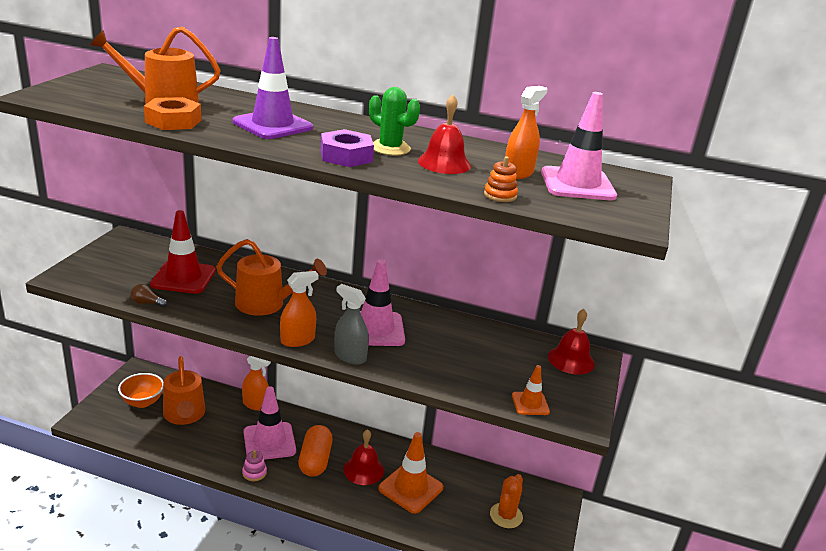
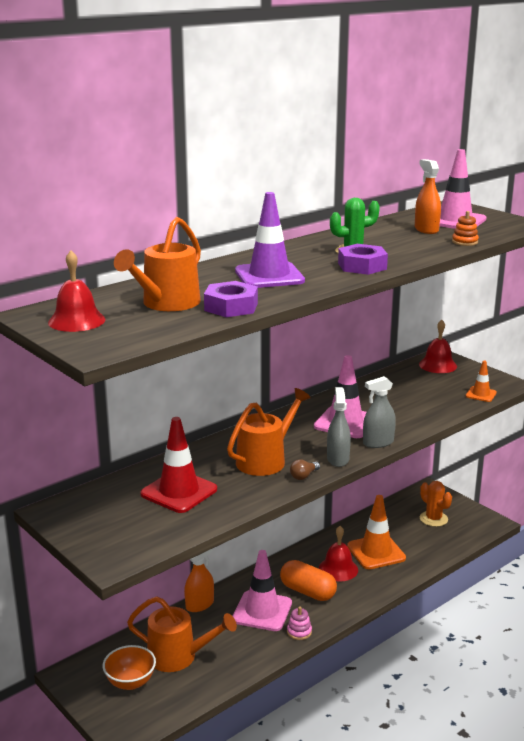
camera: 55 degrees left, 5 degrees down
(147, 303) = (213, 520): brown light bulb -> brown light bulb (303, 476)
(173, 121) = (231, 307): orange nut -> purple nut
(297, 340) = (338, 459): orange spray bottle -> grey spray bottle
(444, 163) = (395, 243): red bell -> red bell (76, 321)

